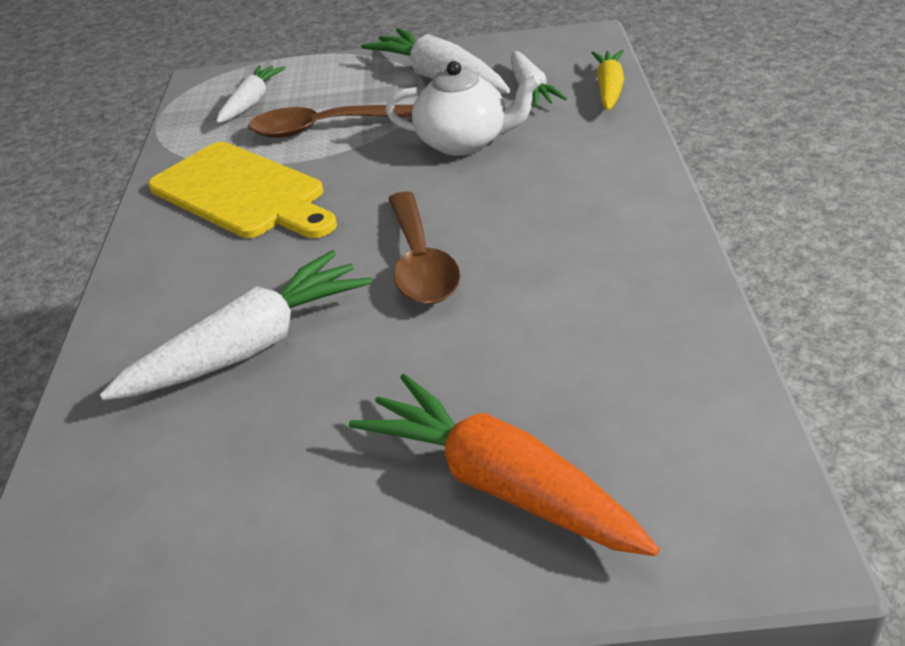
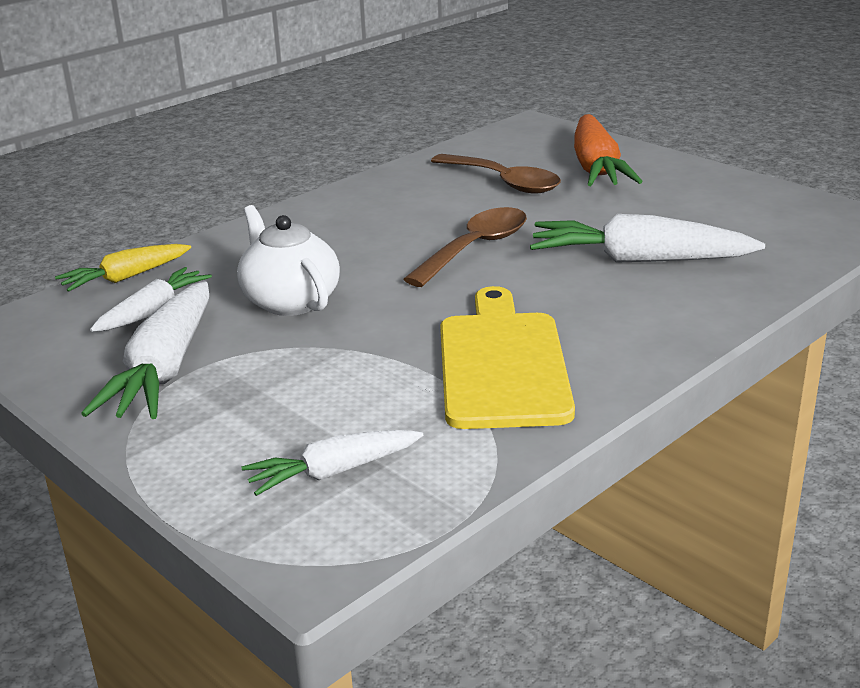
camera: 135 degrees left, 10 degrees down
(321, 128) = (342, 386): brown spoon -> brown spoon (503, 182)

